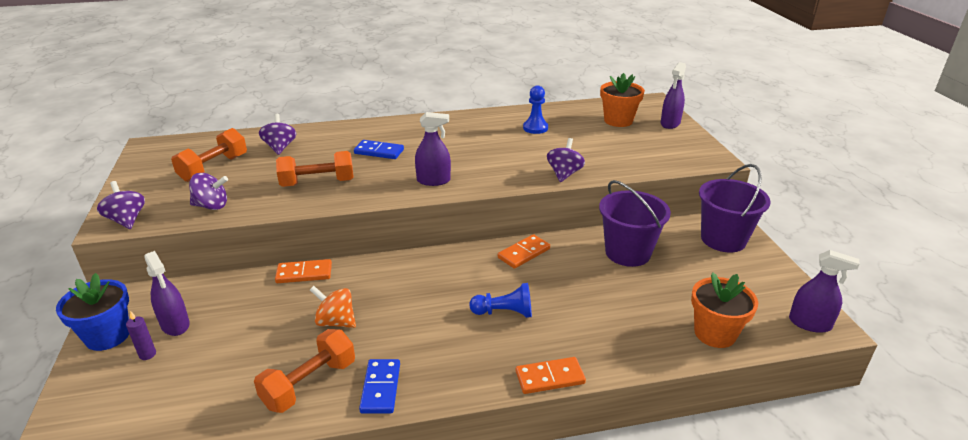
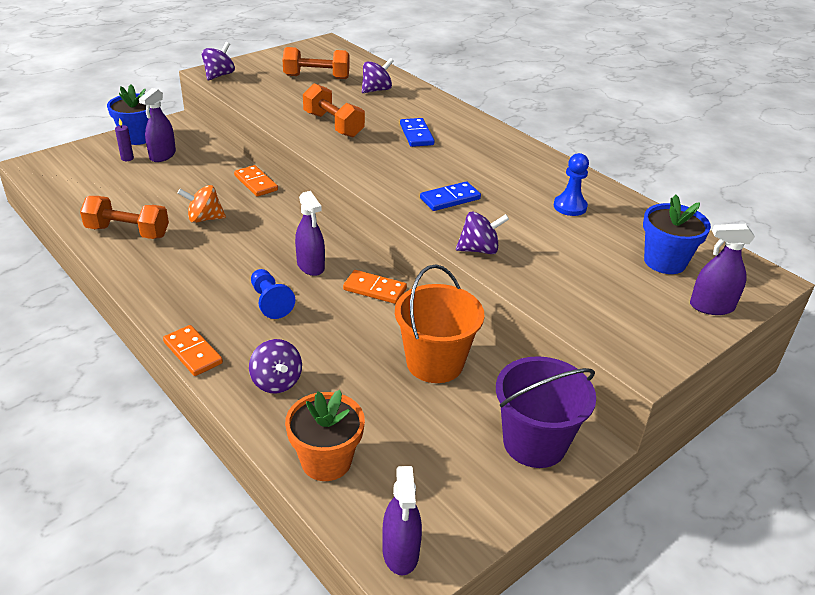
camera: 60 degrees right, 5 degrees up
(212, 206) = (261, 96): purple spinning top -> purple spinning top (276, 382)
(336, 322) = (204, 218): orange spinning top -> orange spinning top turned 90 degrees counterclockwise
(381, 388) = (138, 265): blue domino -> blue domino (450, 199)
(433, 180) = (389, 177): purple spray bottle -> purple spray bottle (310, 266)
(618, 121) = (664, 261): orange flower pot -> blue flower pot
(627, 252) = (435, 363): purple bucket -> orange bucket

